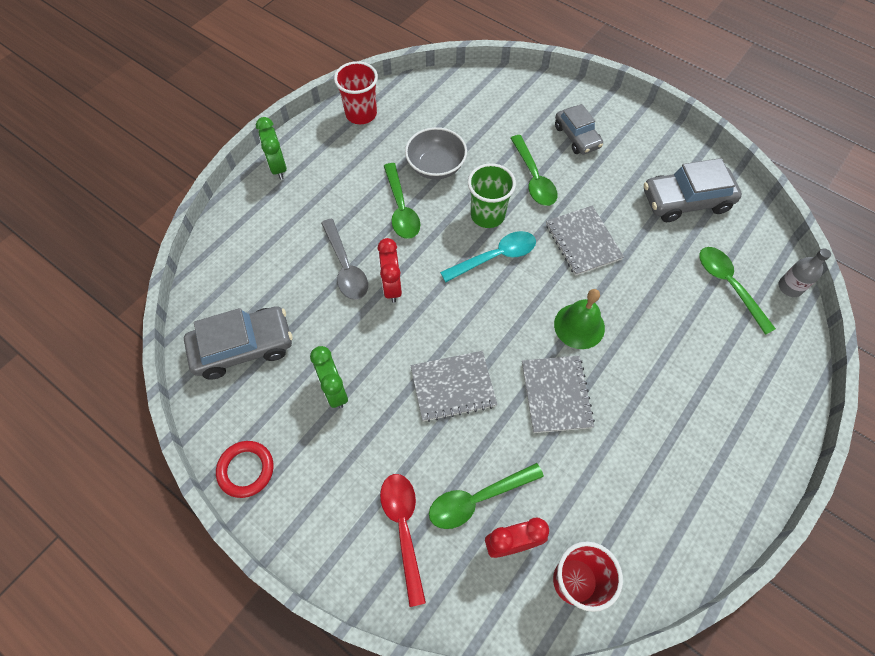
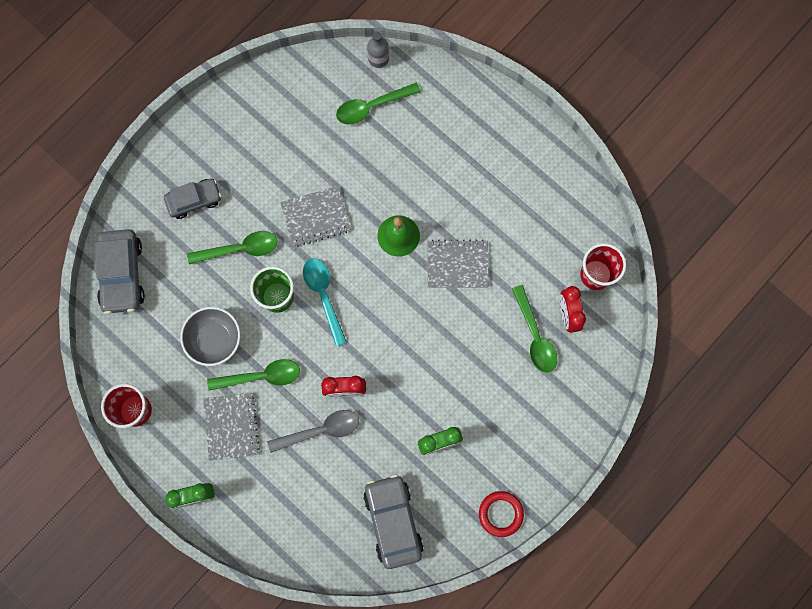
camera: 85 degrees left, 15 degrees up
(403, 528) = (553, 392): red spoon -> none
(453, 387) = (444, 345): grey notebook -> grey notebook (231, 426)
(686, 200) = (281, 119): grey car -> grey car (122, 274)

